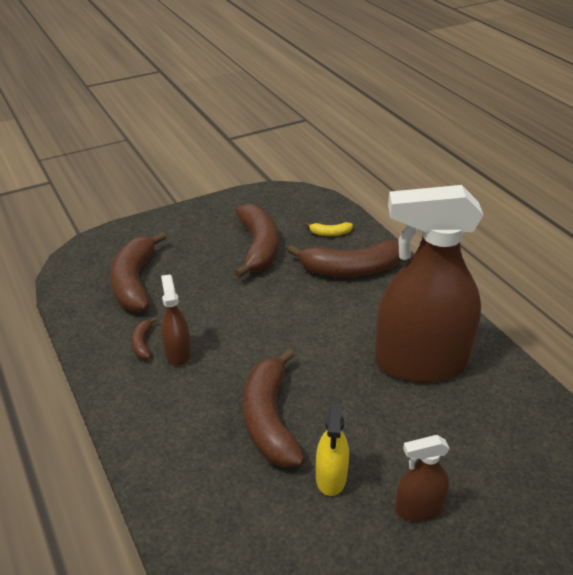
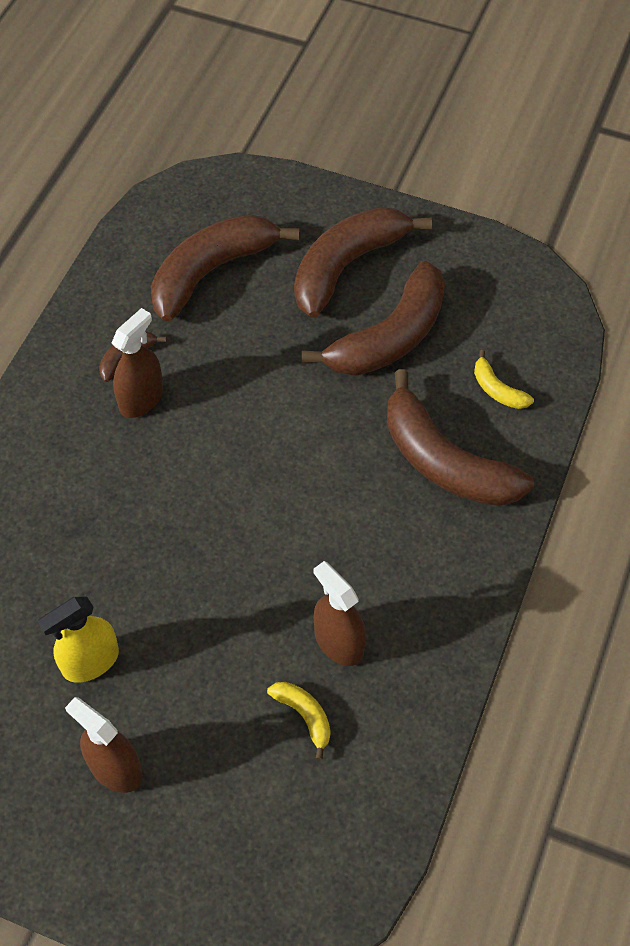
camera: 50 degrees right, 20 degrees up
(269, 419) = (120, 552): brown banana -> brown banana (346, 266)
(420, 362) = (339, 642): brown spray bottle -> brown spray bottle, size x0.44
(454, 401) = (304, 716): none -> yellow banana

